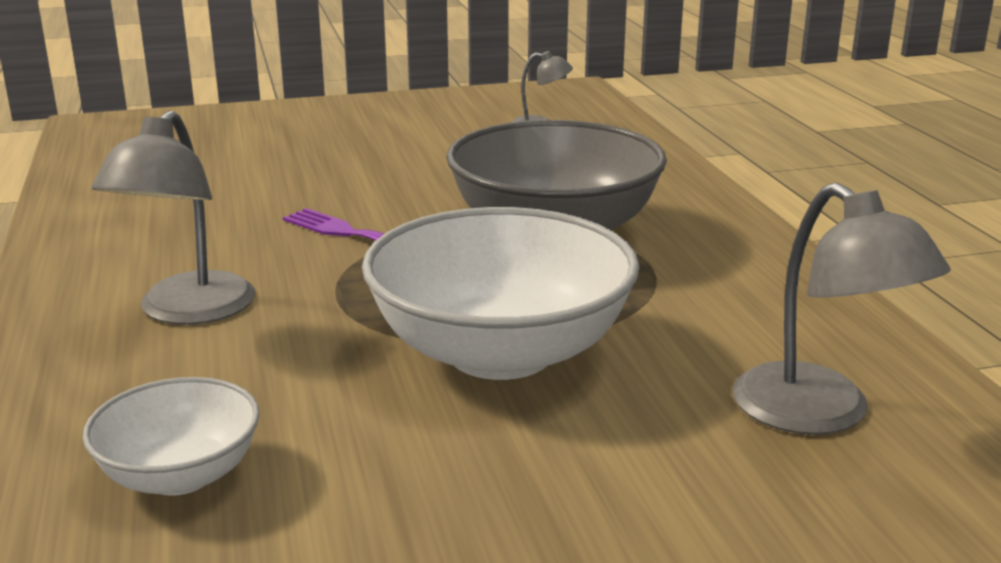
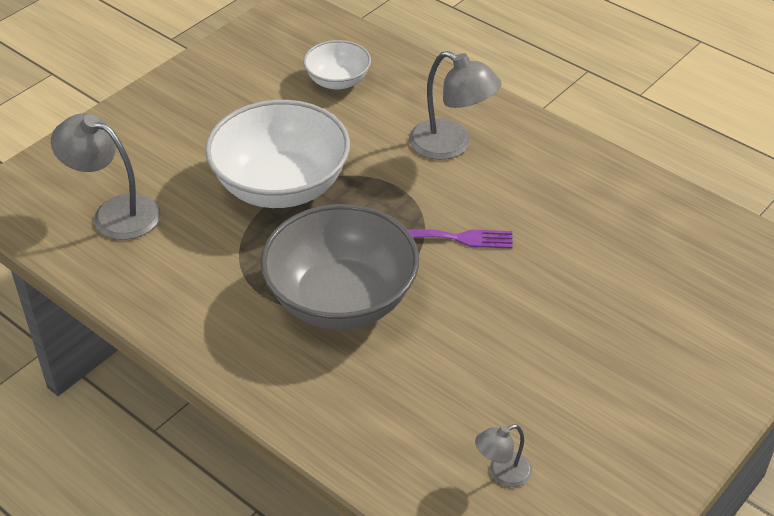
camera: 145 degrees right, 20 degrees up
(187, 311) = (451, 145): grey lamp -> grey lamp turned 150 degrees clockwise

